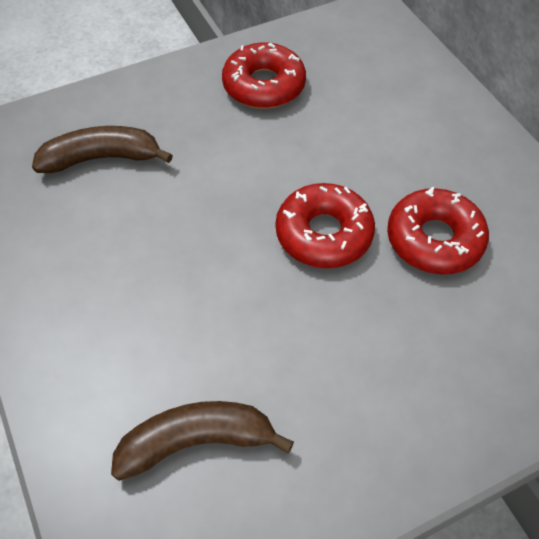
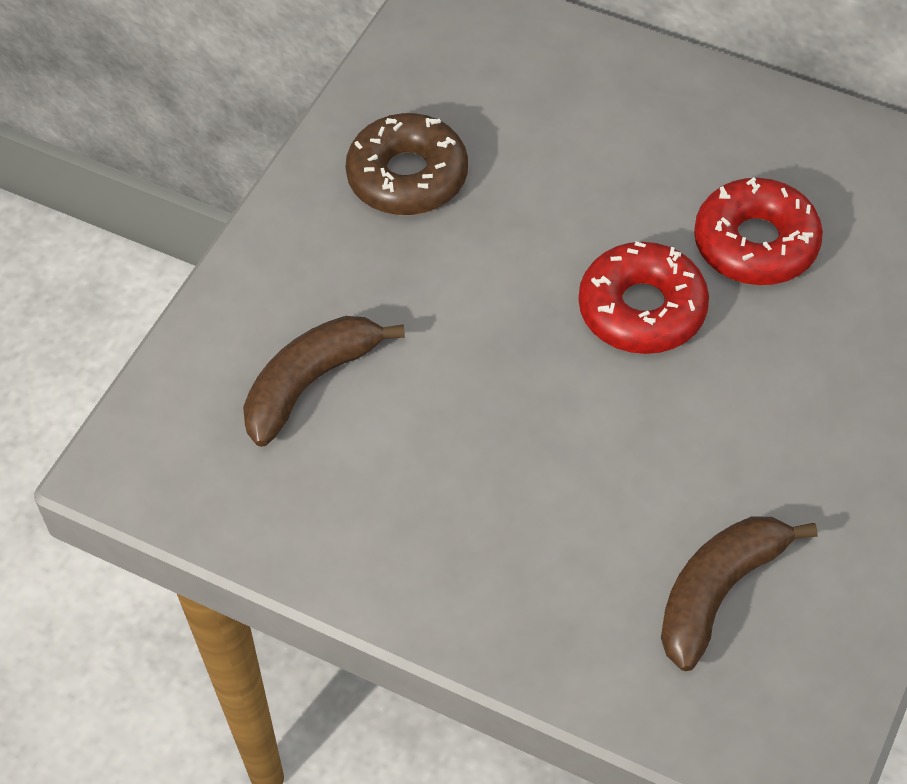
camera: 35 degrees left, 0 degrees up
(264, 85) = (407, 177): red donut -> brown donut

